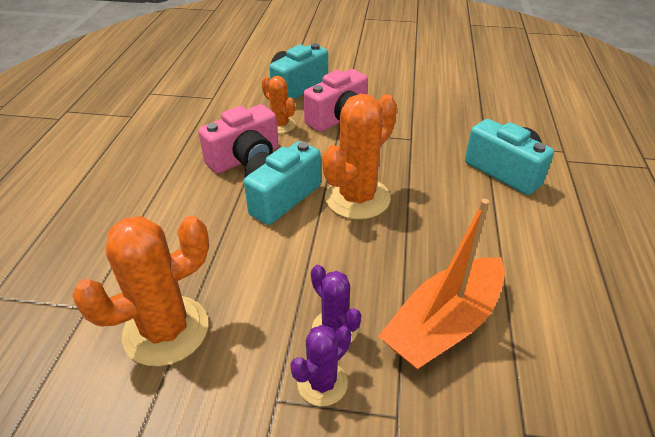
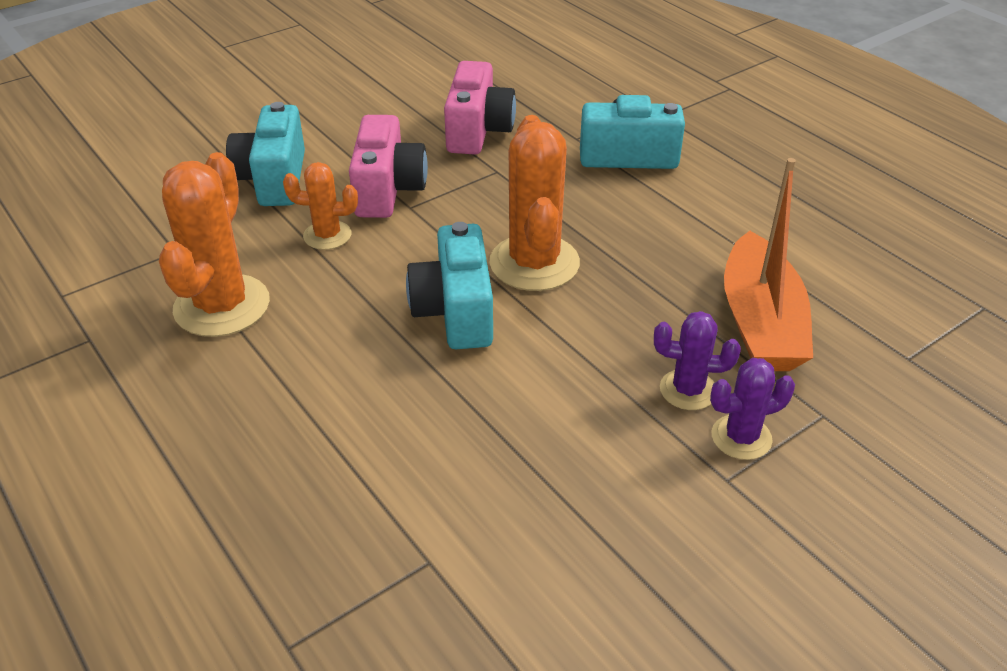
camera: 45 degrees left, 0 degrees up
(166, 330) = (547, 510): orange cactus -> orange cactus (222, 306)
(245, 159) = (347, 297): pink camera -> pink camera (478, 131)
(322, 383) = (741, 437): purple cactus -> purple cactus turned 75 degrees clockwise

